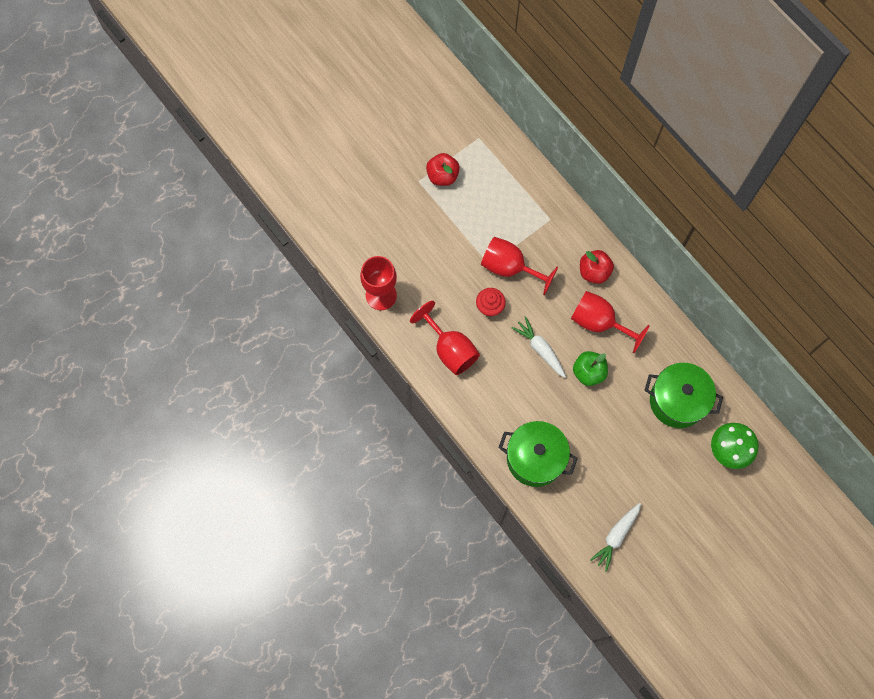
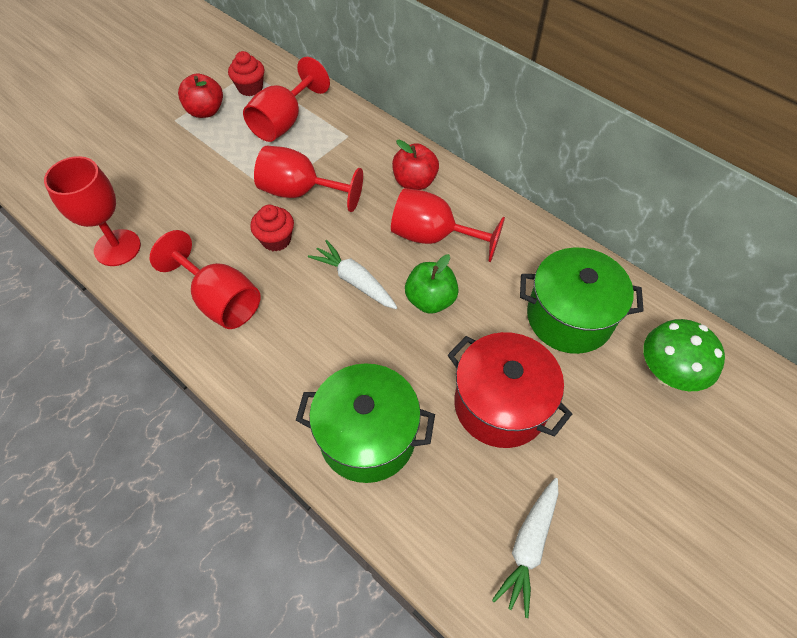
camera: 10 degrees left, 15 degrees down
(478, 156) = (250, 88): none -> red cupcake
(502, 197) = (284, 122): none -> red goblet
(618, 452) = (500, 404): none -> red pot

